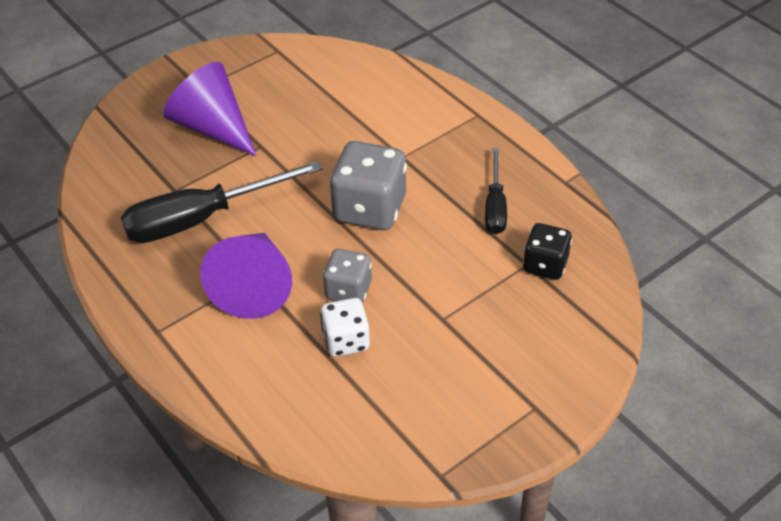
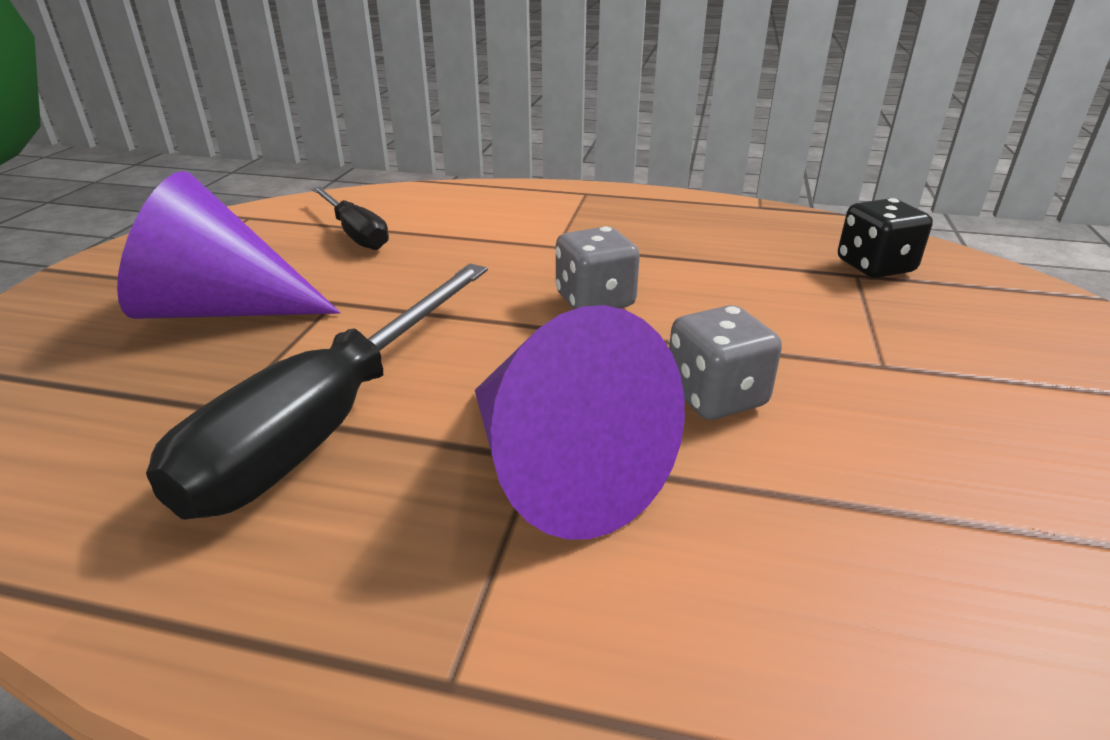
camera: 40 degrees left, 15 degrees down
(346, 340) = (824, 462): white dice -> none
(370, 209) = (595, 301): grey dice -> grey dice, size x0.60
(495, 206) = (733, 244): black screwdriver -> black screwdriver (355, 233)

